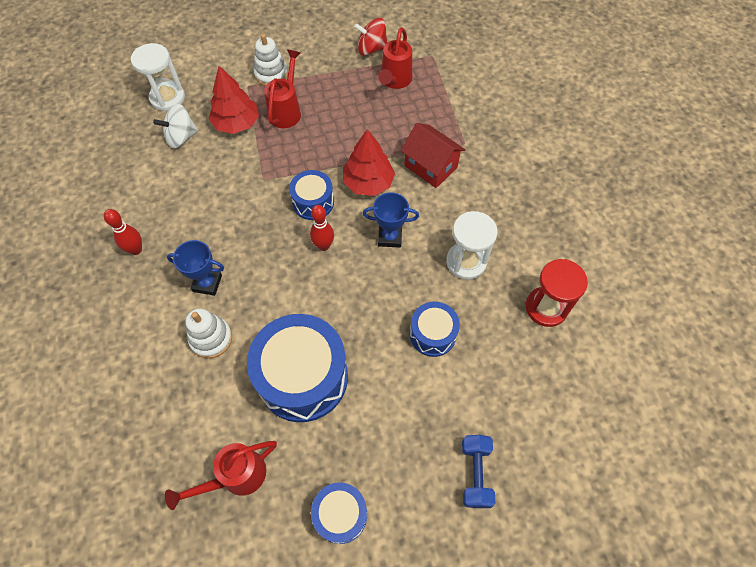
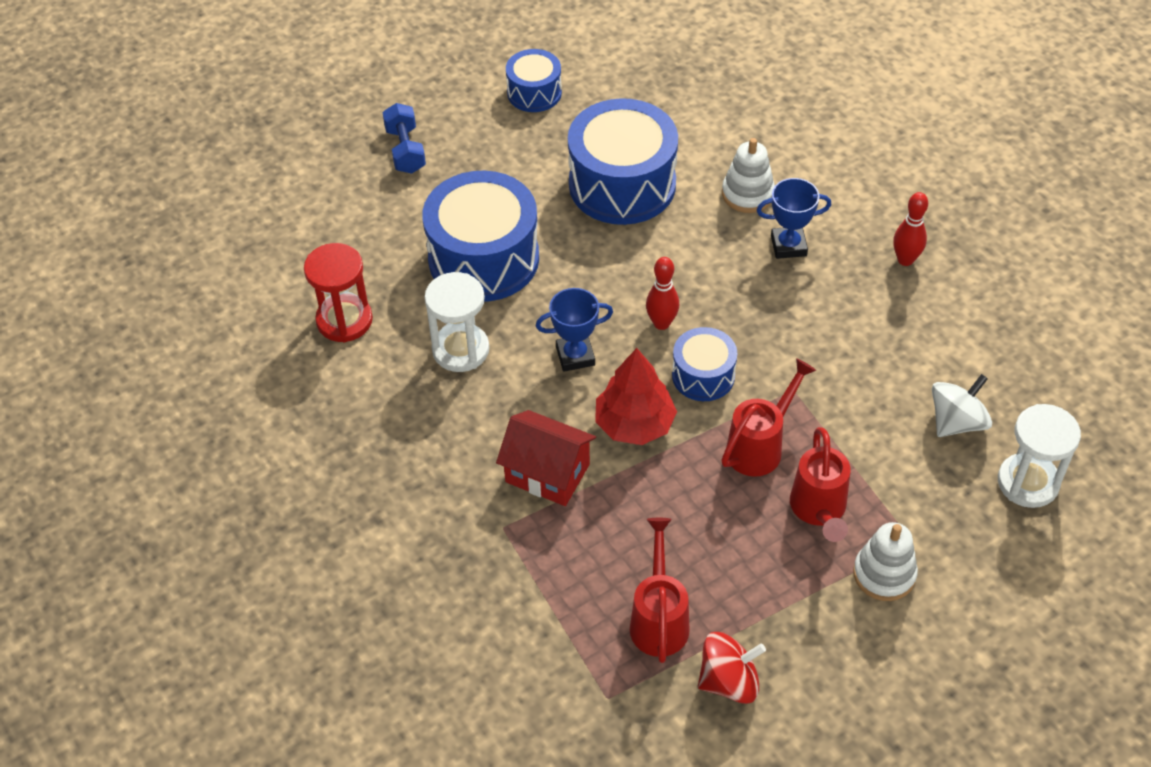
camera: 165 degrees right, 10 degrees down
(236, 477) = (651, 95): red watering can -> red watering can (760, 446)
(237, 123) = (886, 467): red tree -> none
(432, 334) = (483, 258): blue drum -> blue drum, size x1.87

